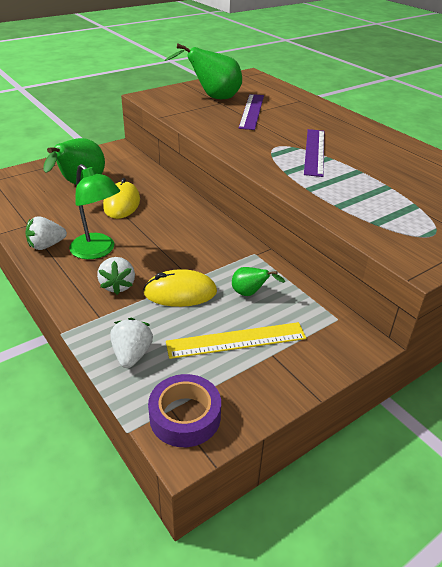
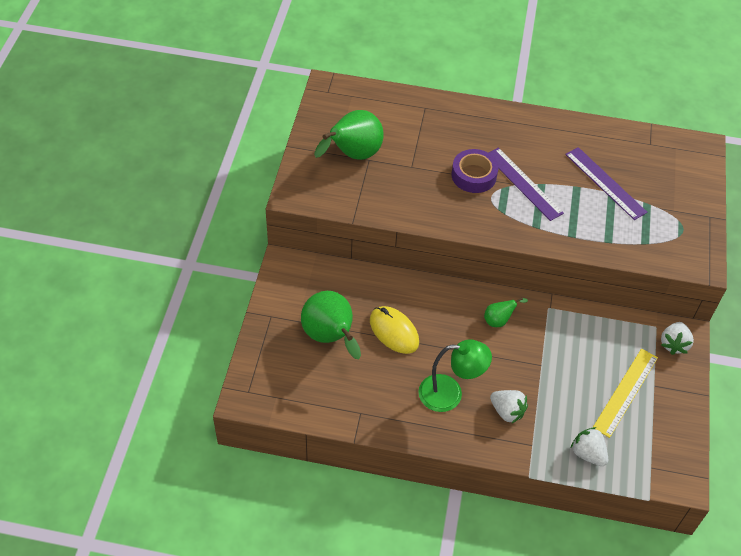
camera: 45 degrees left, 15 degrees up
(46, 245) = (408, 420): white strawberry -> white strawberry (673, 344)
(180, 292) = (550, 383): yellow mouse -> none
(185, 416) = (662, 465): purple tape -> purple tape (474, 175)
(250, 293) = (589, 347): green pear -> green pear (499, 320)
(252, 111) = (411, 155): purple ruler -> purple ruler (605, 183)

